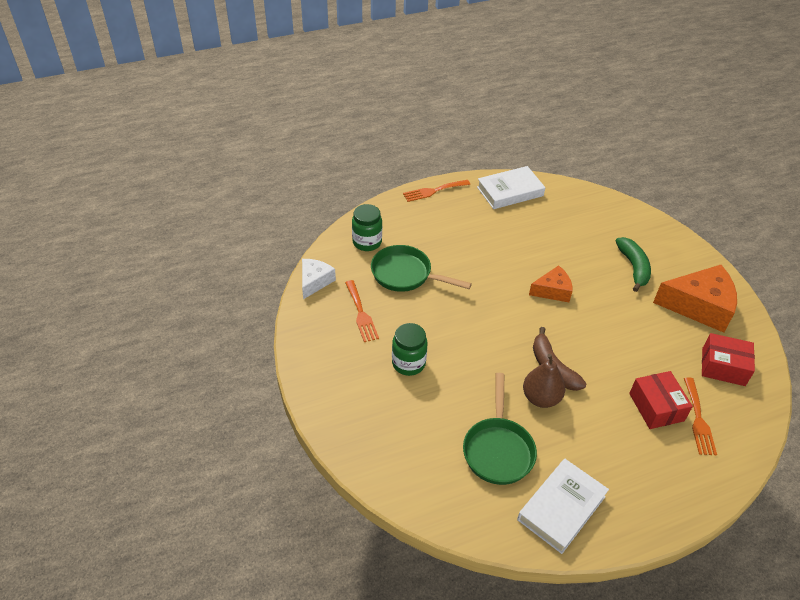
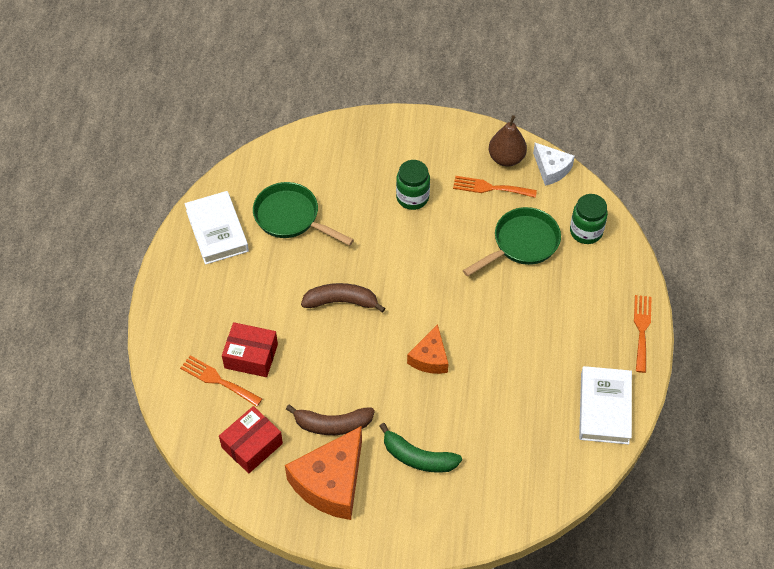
camera: 120 degrees right, 10 degrees up
(541, 398) = (317, 274): brown pear -> brown pear (506, 158)
(658, 325) = (332, 424): none -> brown banana

